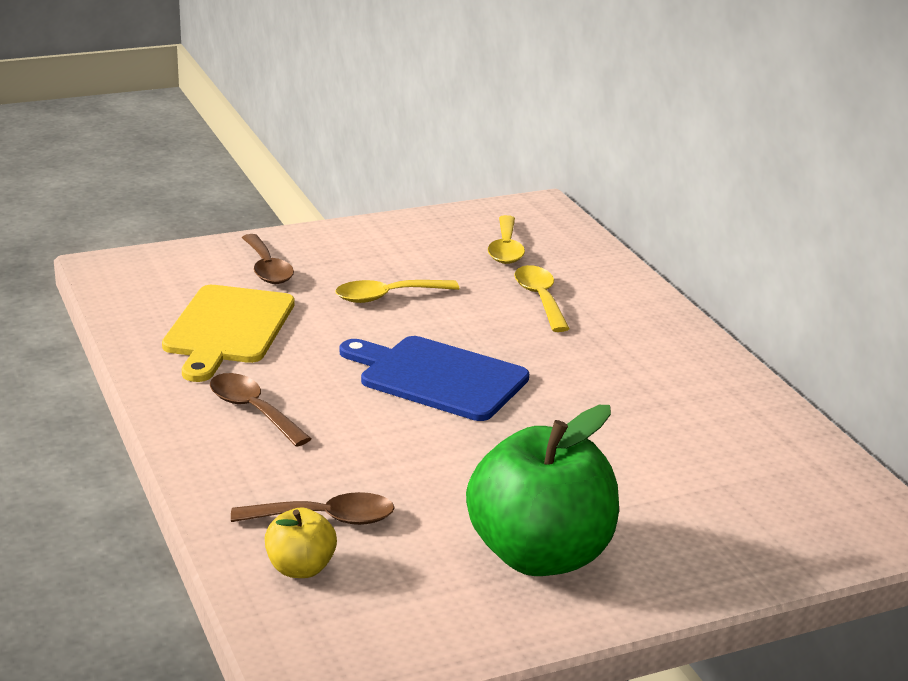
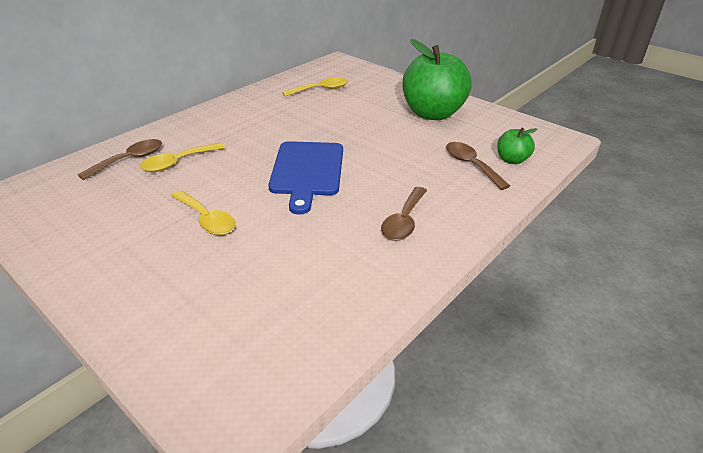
camera: 115 degrees left, 10 degrees up
(227, 329) = (308, 276): yellow cutting board -> none
(267, 269) = (184, 298): brown spoon -> brown spoon (130, 160)
(300, 568) = (512, 160): yellow apple -> green apple
(506, 249) = (96, 192): yellow spoon -> yellow spoon (321, 89)

